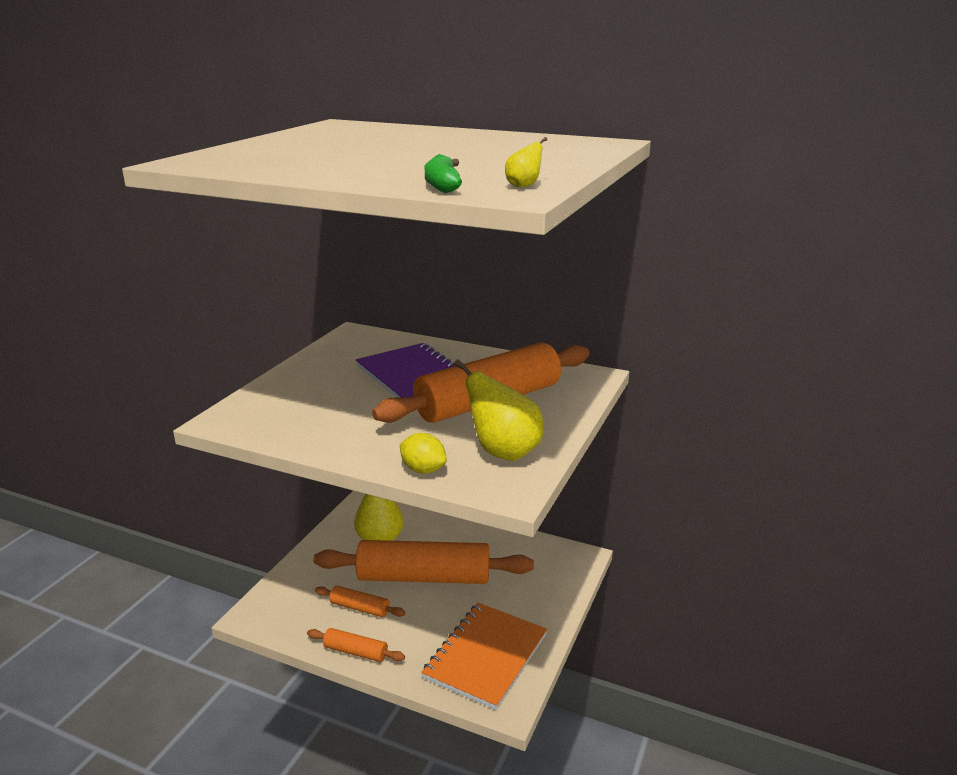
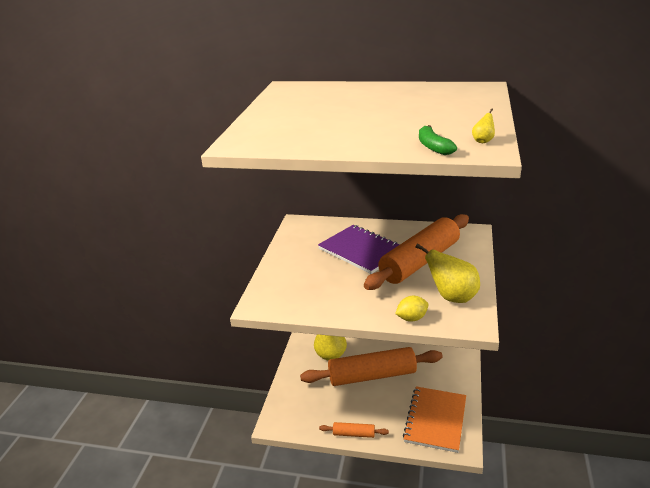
camera: 10 degrees left, 5 degrees up
(360, 608) = (341, 404): orange rolling pin -> none
(423, 470) = (411, 318): yellow lemon -> yellow lemon turned 45 degrees counterclockwise

